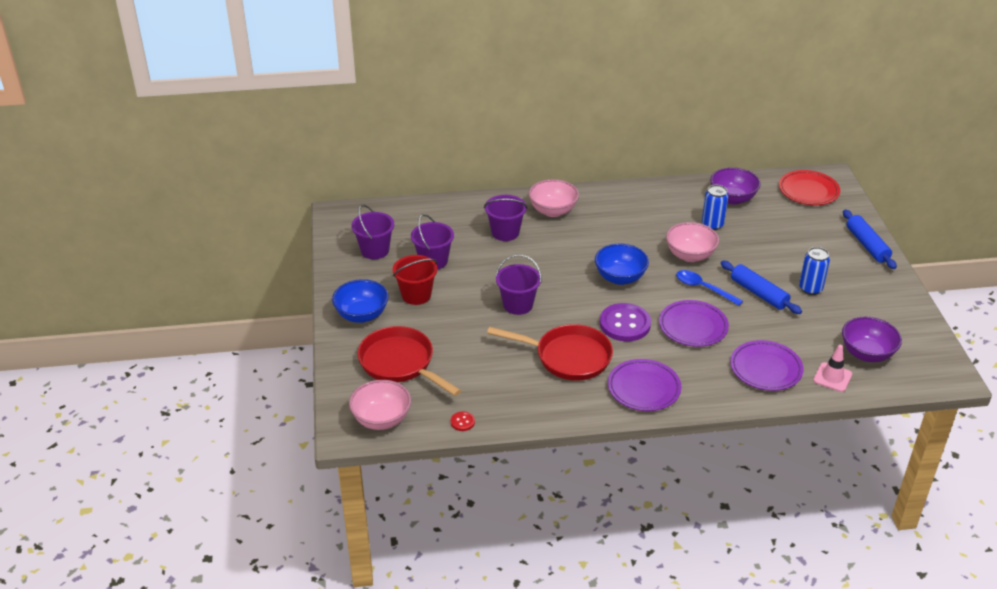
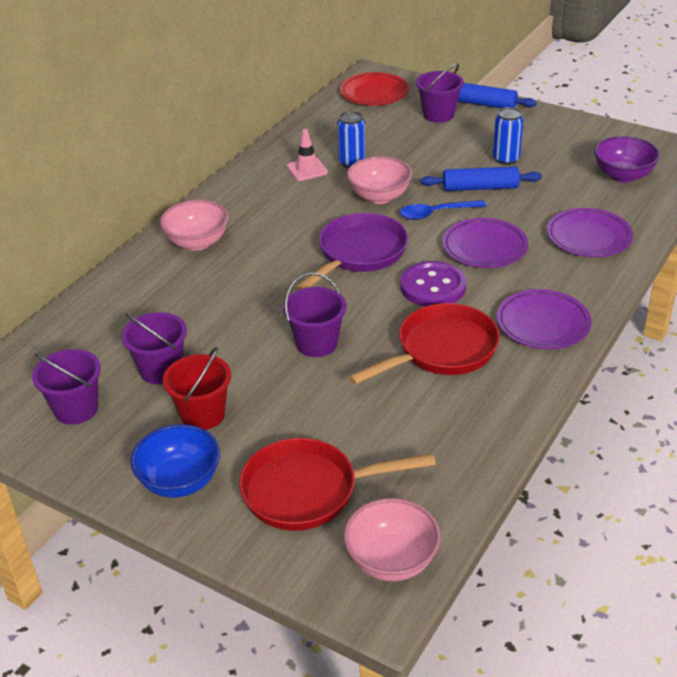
camera: 50 degrees left, 0 degrees up
(462, 422) = (465, 487): red button -> none
(505, 232) = (186, 292): purple bucket -> purple bucket (438, 115)
(620, 278) = (359, 254): blue bowl -> purple pan
(732, 198) = (330, 133): purple bowl -> none
(832, 377) = (636, 208): pink traffic cone -> pink traffic cone (307, 169)

